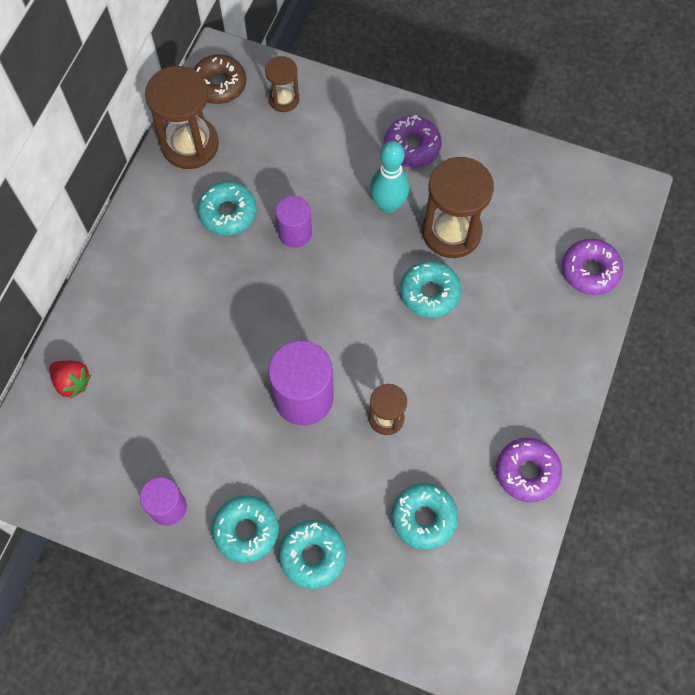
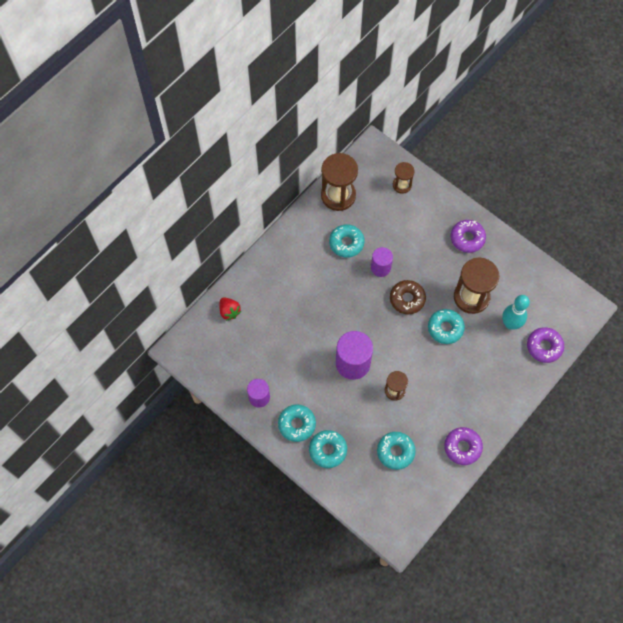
camera: 20 degrees right, 0 degrees up
(219, 85) = (367, 164): brown donut -> brown donut (407, 299)
(388, 205) = (440, 269): turquoise bowling pin -> turquoise bowling pin (510, 324)

